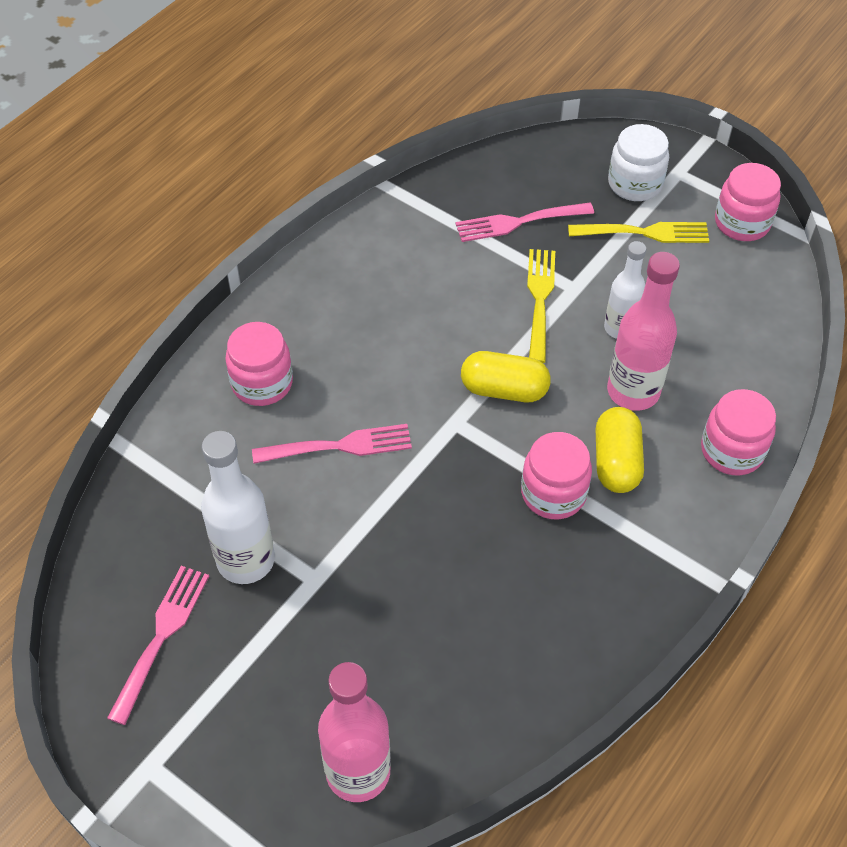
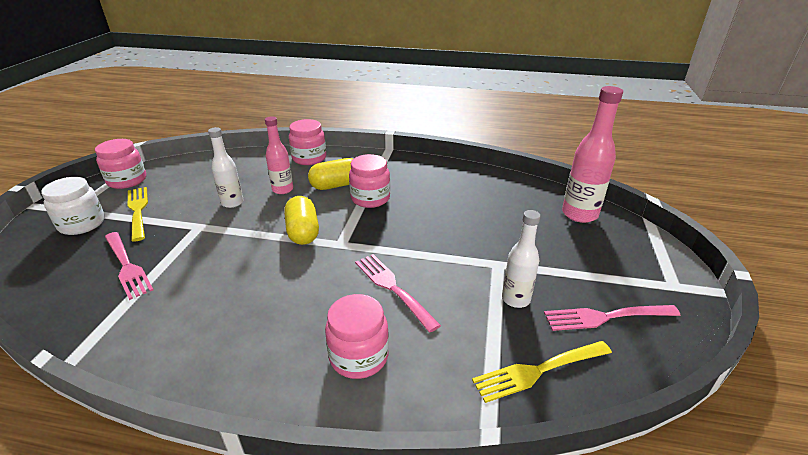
camera: 115 degrees left, 20 degrees down
(246, 560) = (515, 299): white bottle -> white bottle, size x0.64
(540, 300) = (214, 237): yellow fork -> yellow fork (538, 371)
(633, 391) = (282, 189): pink bottle -> pink bottle, size x0.64

